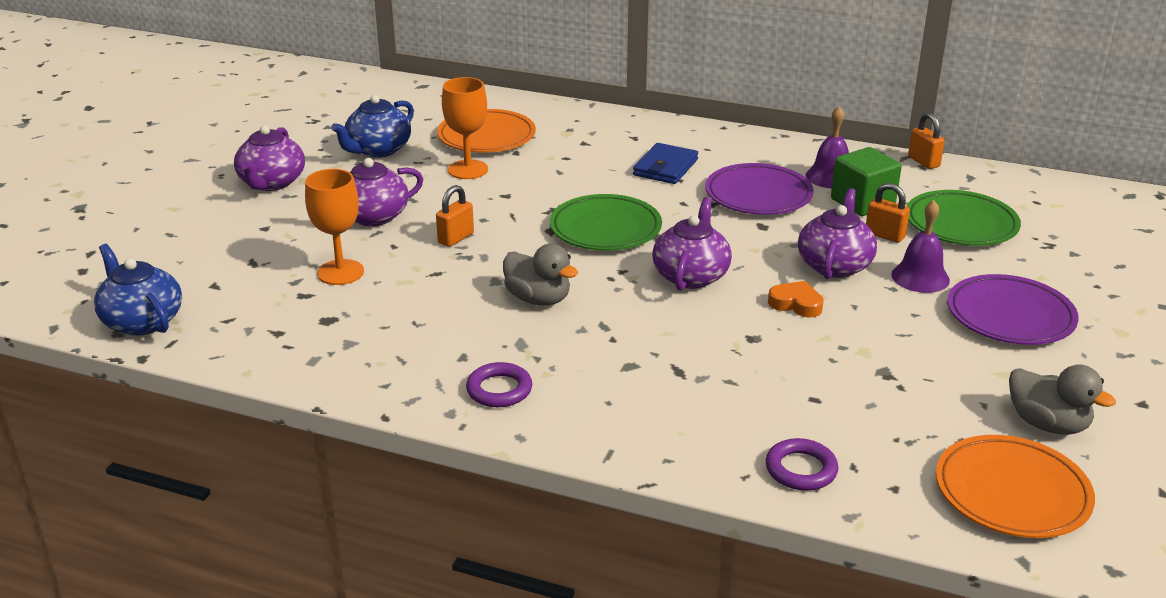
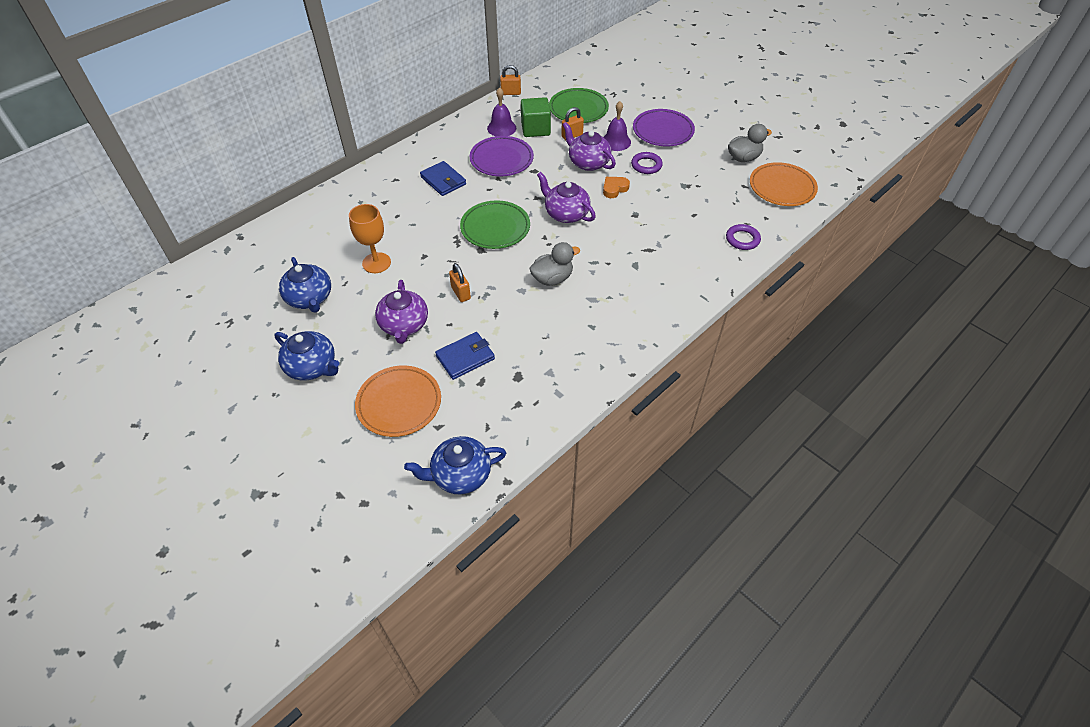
camera: 65 degrees left, 20 degrees up
(272, 183) = (312, 367): purple teapot -> blue teapot
(340, 272) = (465, 357): orange goblet -> blue wallet
(486, 137) = (337, 241): orange plate -> orange plate (399, 403)
(499, 390) = (631, 320): purple ring -> purple ring (646, 165)

